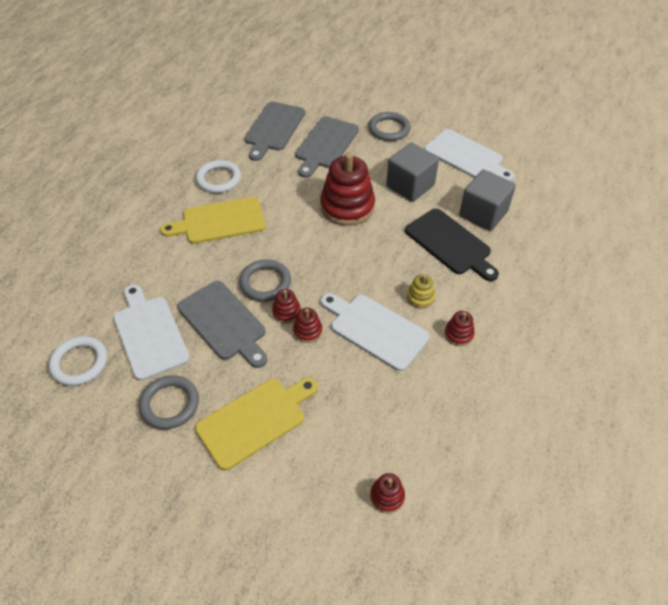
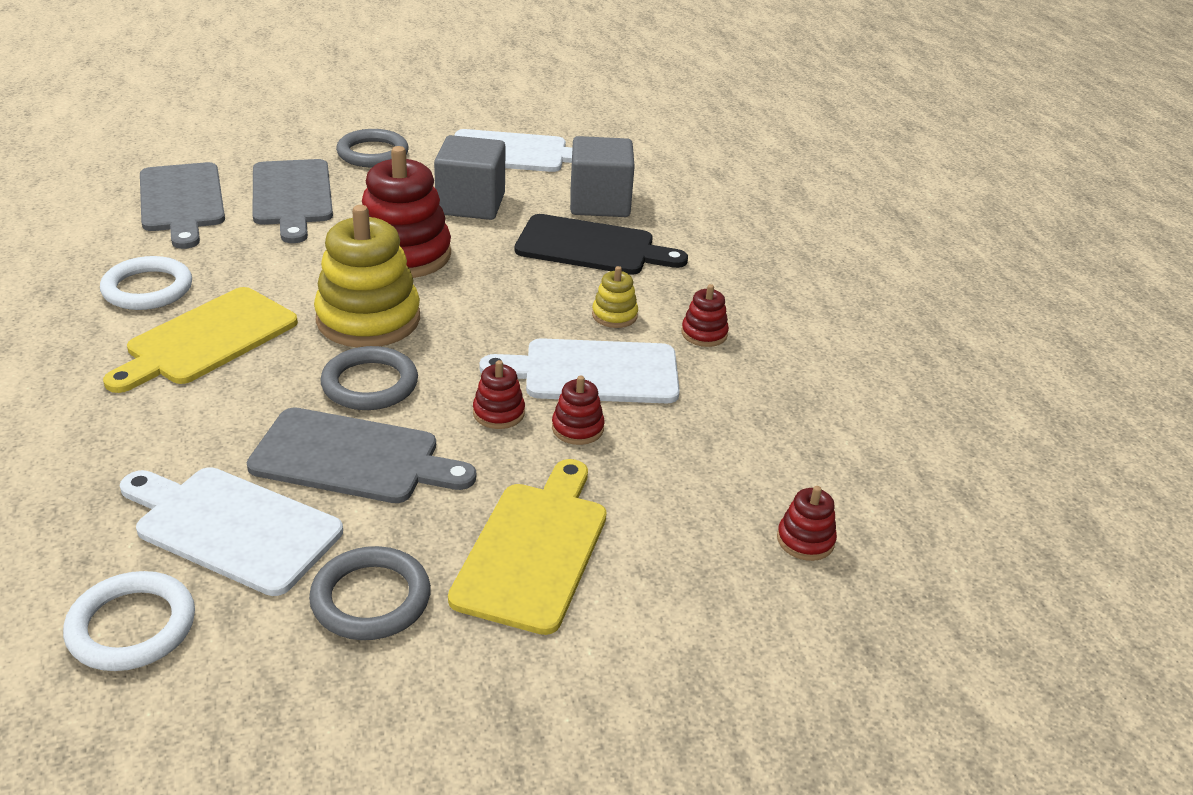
camera: 40 degrees left, 15 degrees down
(286, 312) = (442, 405): red stacking toy -> red stacking toy (577, 428)
(297, 242) = (368, 319): none -> yellow stacking toy

